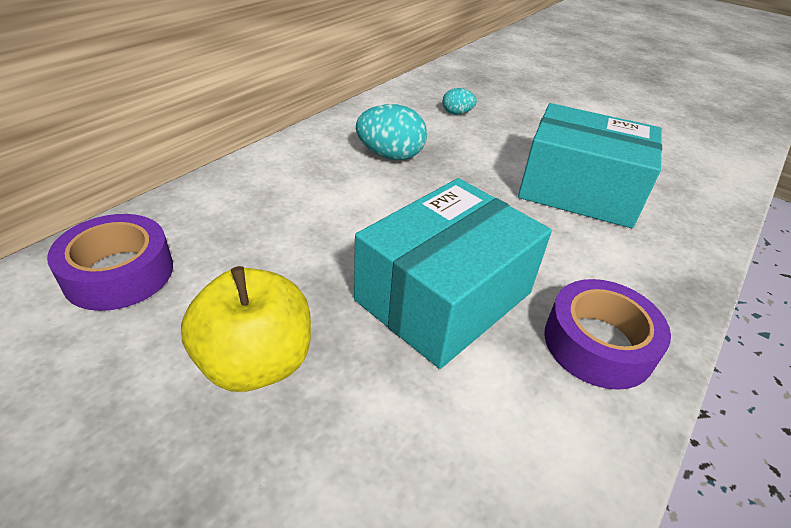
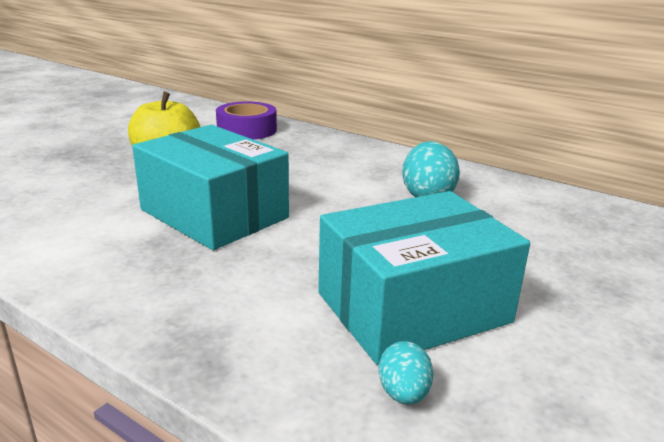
camera: 90 degrees right, 15 degrees down
(457, 113) = (569, 235): turquoise egg -> turquoise egg (403, 393)
(579, 190) = (413, 307): turquoise box -> turquoise box turned 45 degrees clockwise
(598, 344) = (140, 277): purple tape -> none

